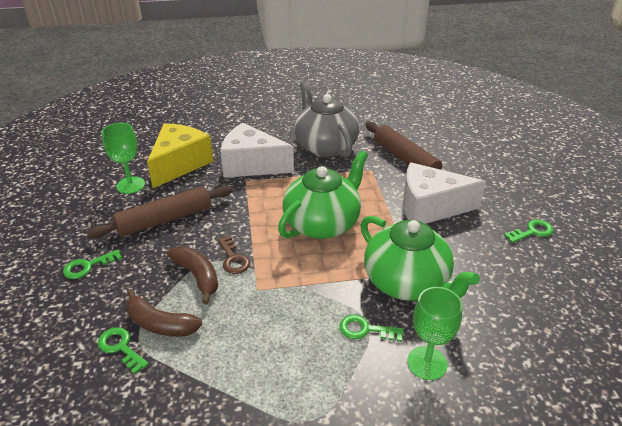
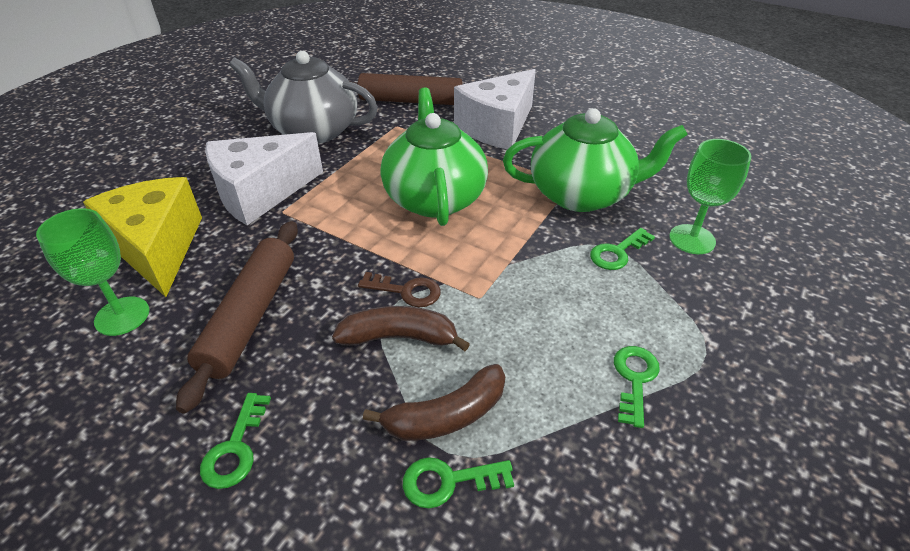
camera: 50 degrees left, 5 degrees up
(532, 231) = (591, 100): green key -> green key (634, 379)

